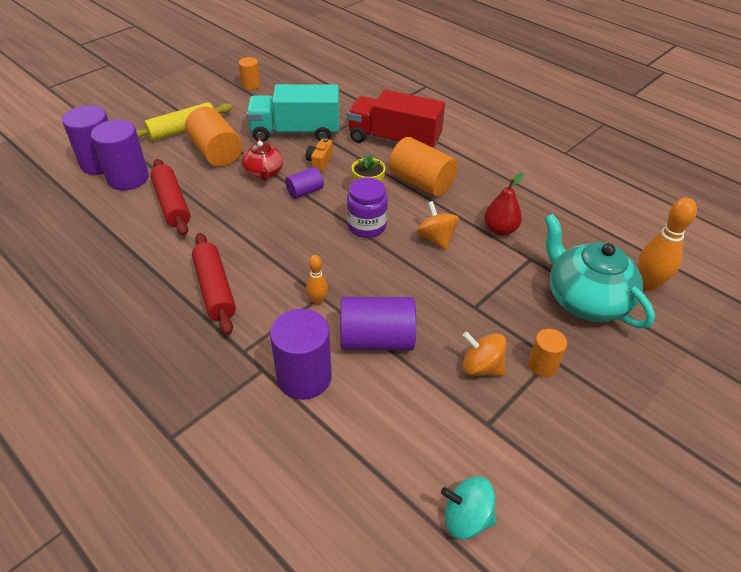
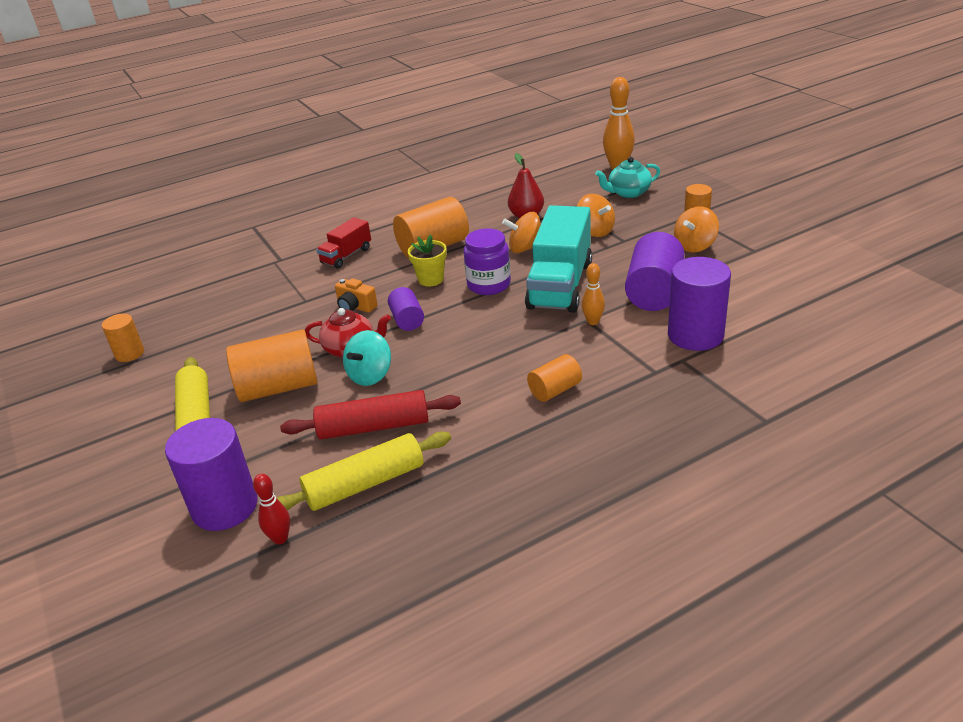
camera: 70 degrees left, 10 degrees down
(70, 191) = (280, 538): none -> red bowling pin
(114, 213) = (365, 484): none -> yellow rolling pin
(128, 178) = (286, 473): purple cylinder -> none
(215, 289) = (555, 390): red rolling pin -> orange cylinder
(295, 132) = (279, 321): turquoise truck -> turquoise truck (560, 285)
(394, 140) = (346, 256): red truck -> red truck, size x0.53
(466, 518) = (842, 270): turquoise spinning top -> turquoise spinning top (370, 375)
(487, 283) = (595, 231): none -> orange spinning top
(585, 300) = (628, 193): turquoise teapot -> turquoise teapot, size x0.57

